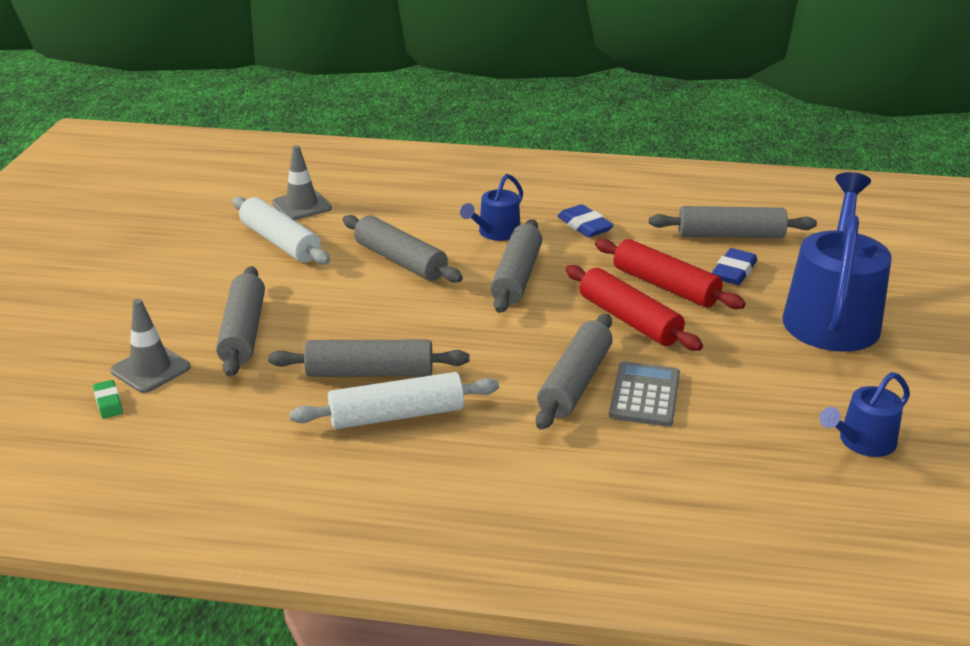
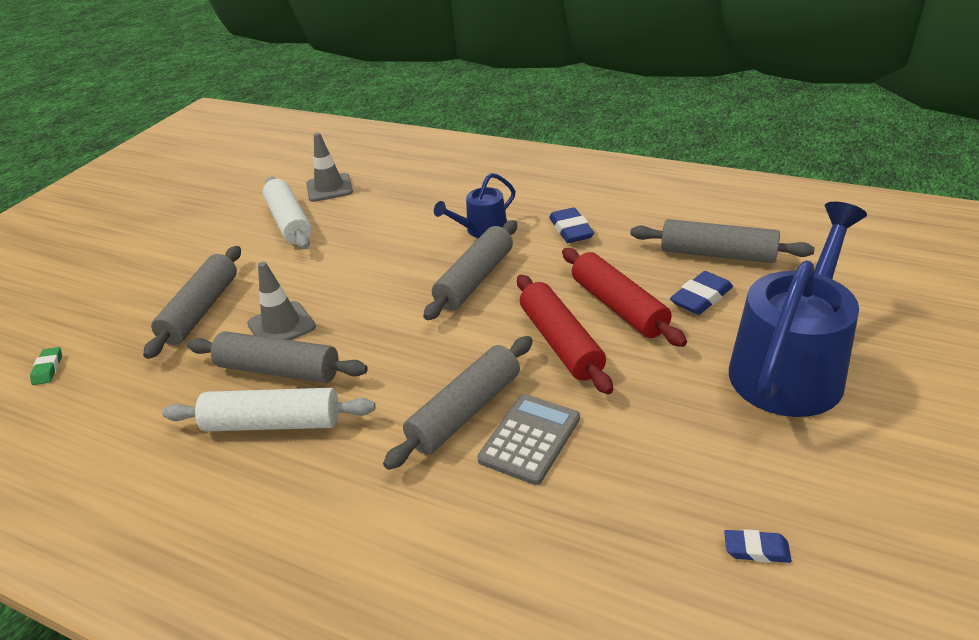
camera: 20 degrees right, 5 degrees up
(151, 369) = (103, 339): grey traffic cone -> grey traffic cone (281, 325)
(400, 261) = (379, 251): grey rolling pin -> none
(862, 442) = (756, 549): blue watering can -> blue eraser

